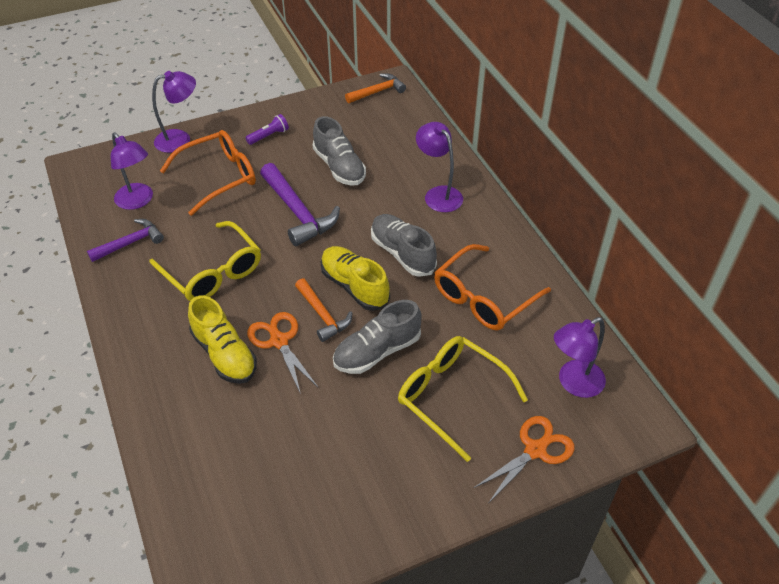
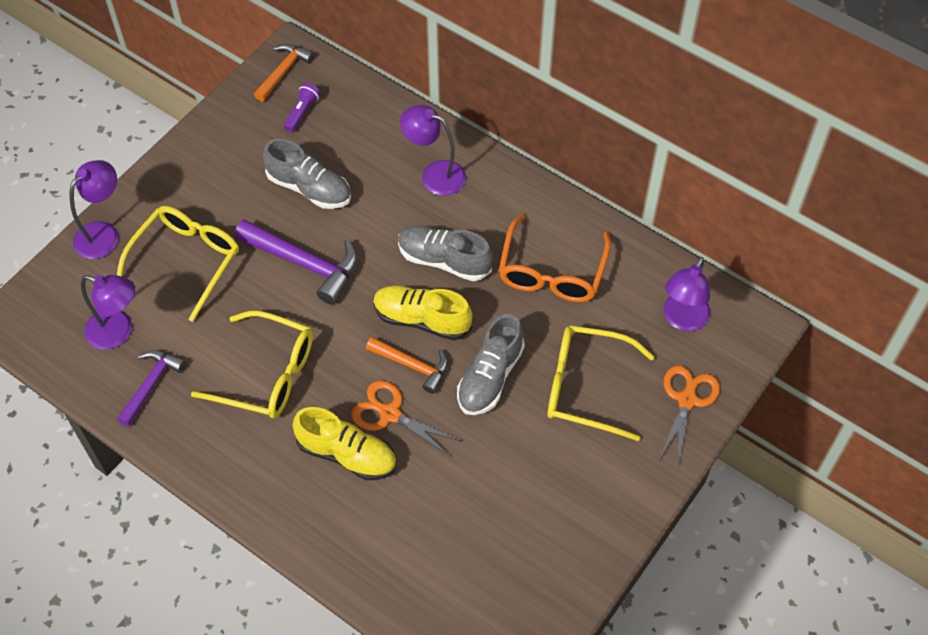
camera: 30 degrees left, 10 degrees up
(219, 177) = (186, 261): orange glasses -> yellow glasses
(269, 136) = (203, 184): purple flashlight -> purple flashlight (302, 112)

